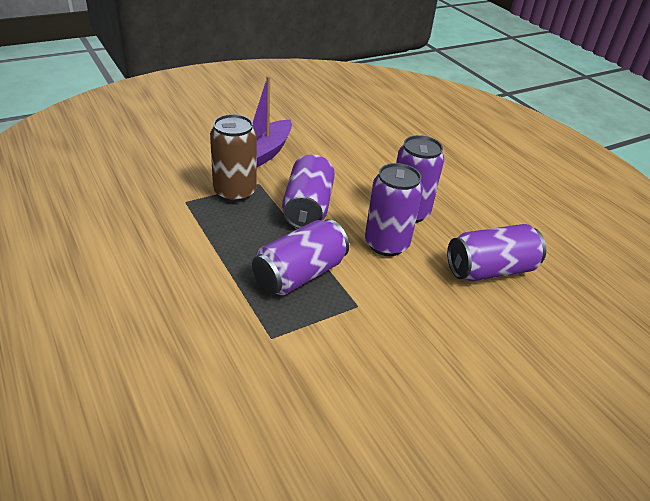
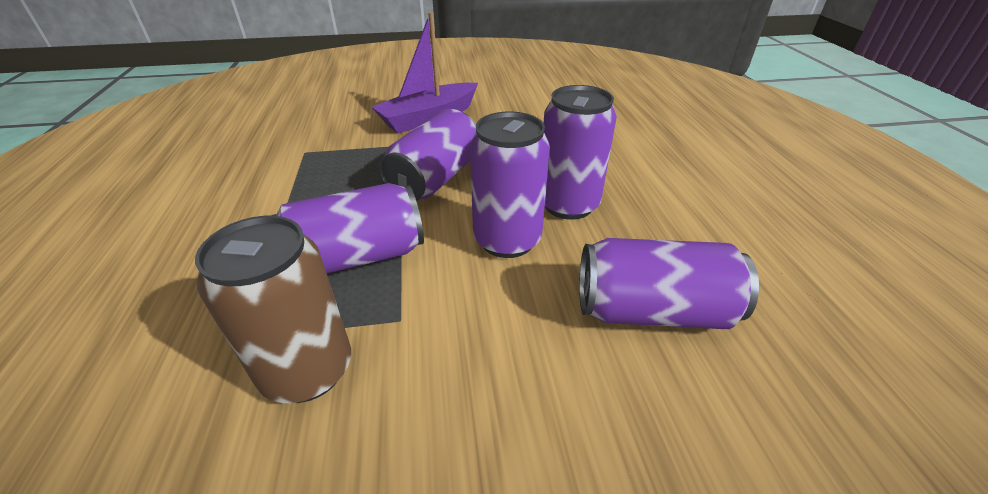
camera: 25 degrees right, 0 degrees up
(235, 192) = (365, 150): brown can -> brown can (307, 370)

